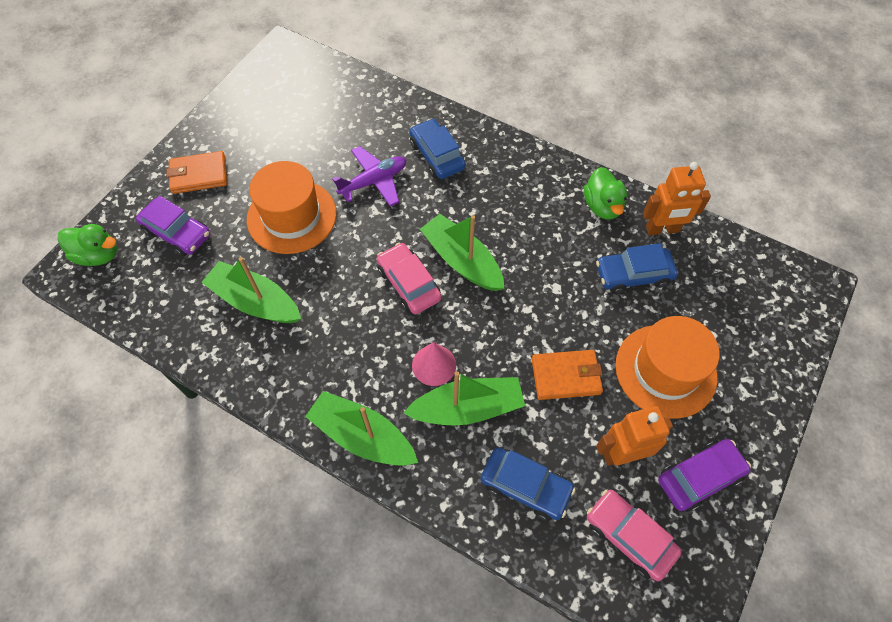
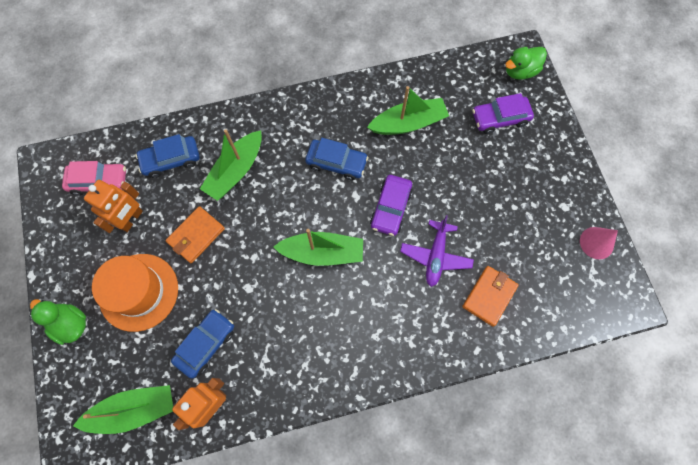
camera: 135 degrees right, 10 degrees up
(198, 175) = (540, 159): orange wallet -> orange wallet (489, 296)
(291, 216) = (453, 186): orange hat -> none
(362, 436) = (276, 112): green boat -> green boat (134, 410)
(409, 284) = (338, 209): pink car -> none
(434, 365) = (276, 177): pink cone -> pink cone (596, 243)
(437, 155) = (419, 316): blue car -> blue car (336, 163)
(602, 206) = (269, 384): green duck -> green duck (71, 324)
(699, 477) = (79, 243): purple car -> purple car (391, 208)

